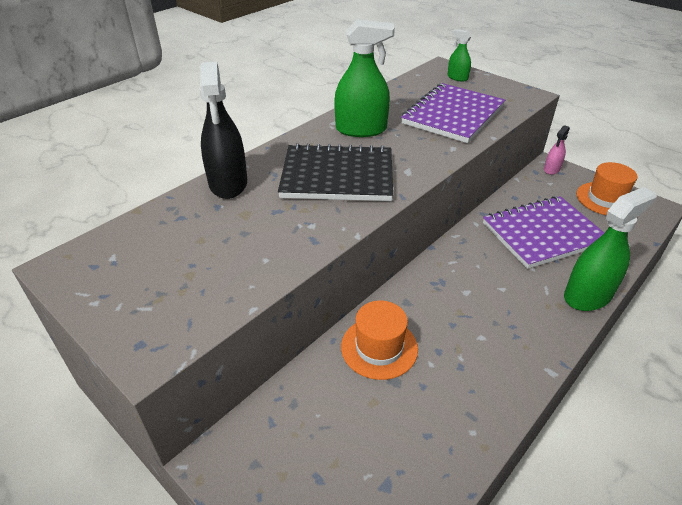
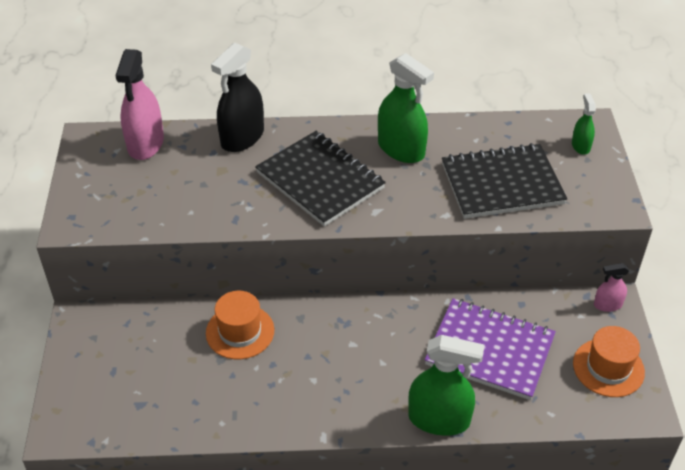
camera: 45 degrees right, 5 degrees up
(138, 235) = (145, 144): none -> pink spray bottle
(453, 115) = (502, 184): purple notebook -> black notebook

